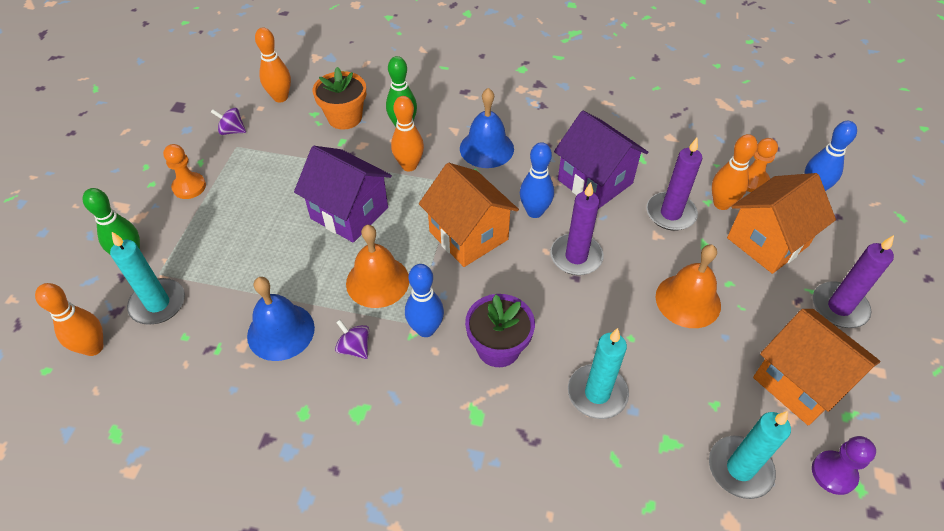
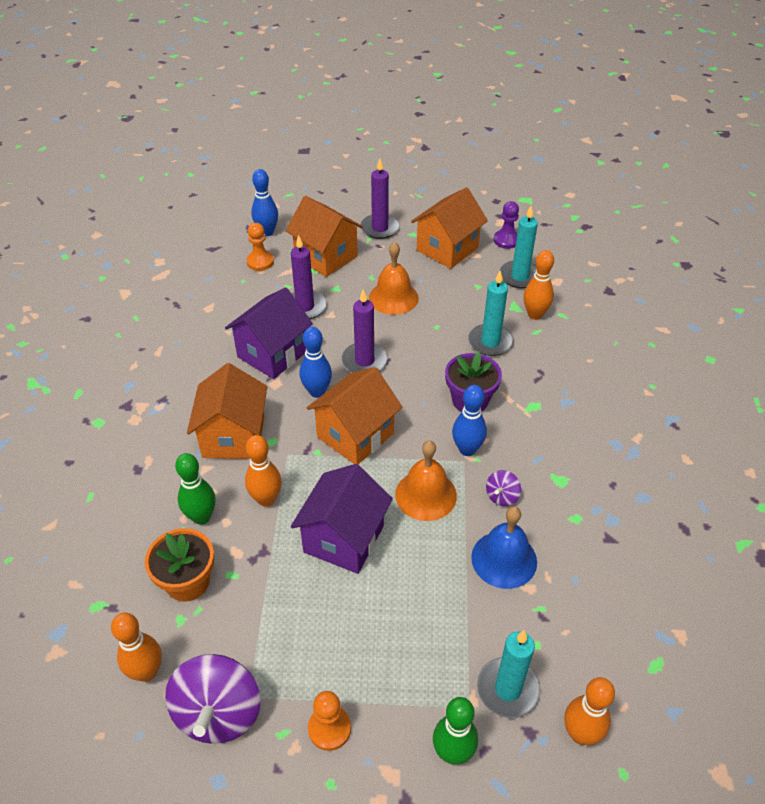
camera: 100 degrees left, 5 degrees down
(232, 131) = (219, 713): purple spinning top -> purple spinning top, size x2.12
(486, 148) = (233, 437): blue bell -> orange house
(721, 204) = (289, 279): orange bowling pin -> orange bowling pin (535, 314)

